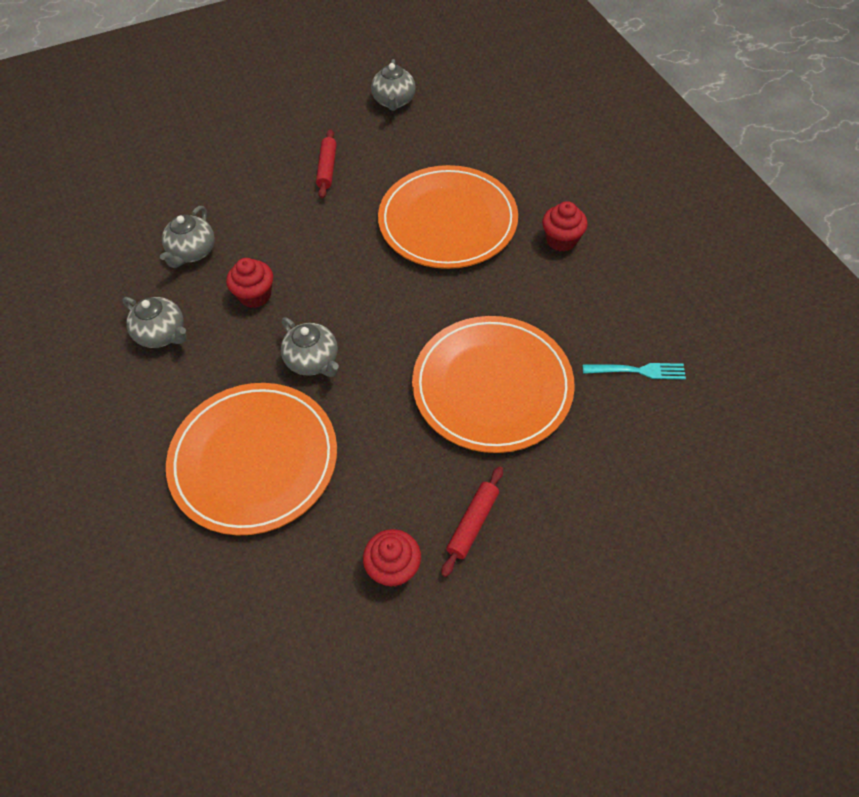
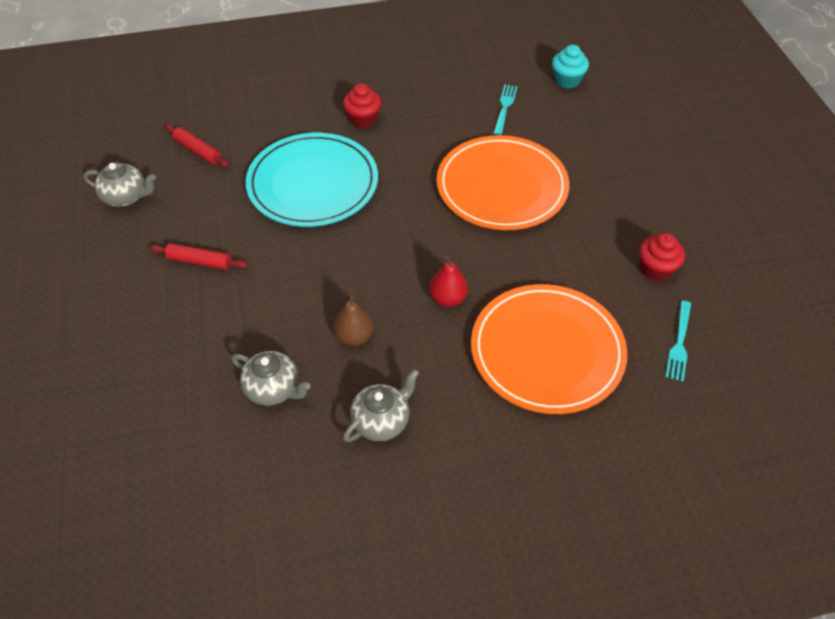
camera: 80 degrees left, 5 degrees down
(255, 295) = (354, 337): red cupcake -> brown pear
(280, 599) = (679, 343): none -> turquoise fork
(313, 361) = (448, 298): grey teapot -> red pear
(447, 221) = (313, 184): orange plate -> turquoise plate
(473, 523) = (622, 218): red rolling pin -> red rolling pin (198, 151)
(727, 436) = (567, 80): none -> turquoise cupcake

